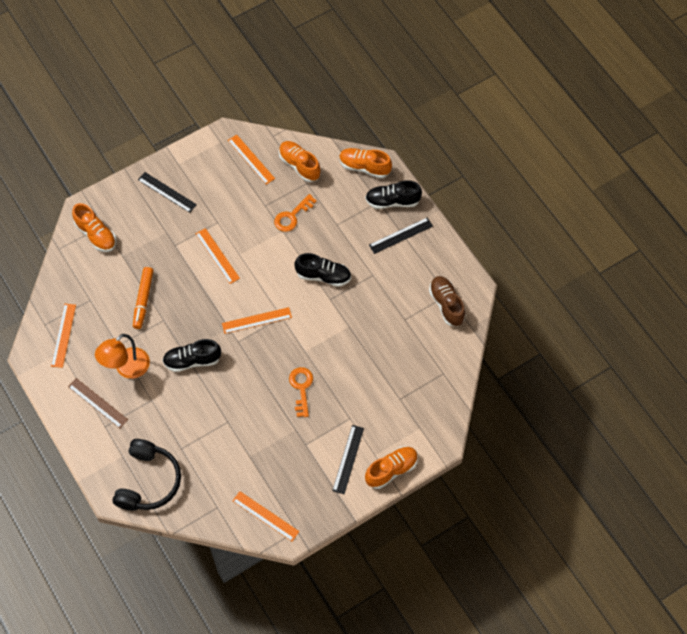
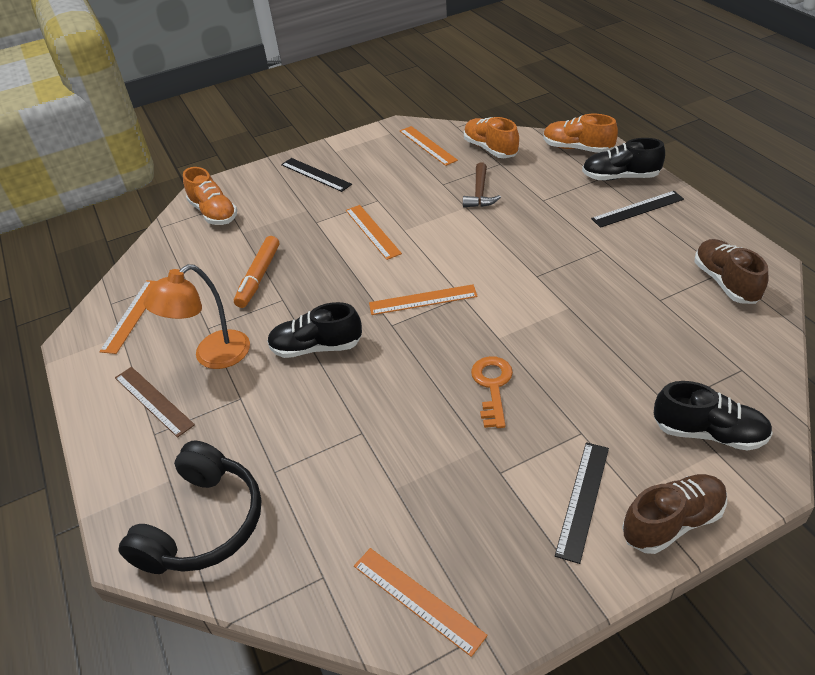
camera: 10 degrees right, 20 degrees down
(292, 216) = (480, 193): orange key -> brown hammer
(323, 276) = (526, 251): black shoe -> black shoe (708, 433)
(391, 470) = (672, 522): orange shoe -> brown shoe

